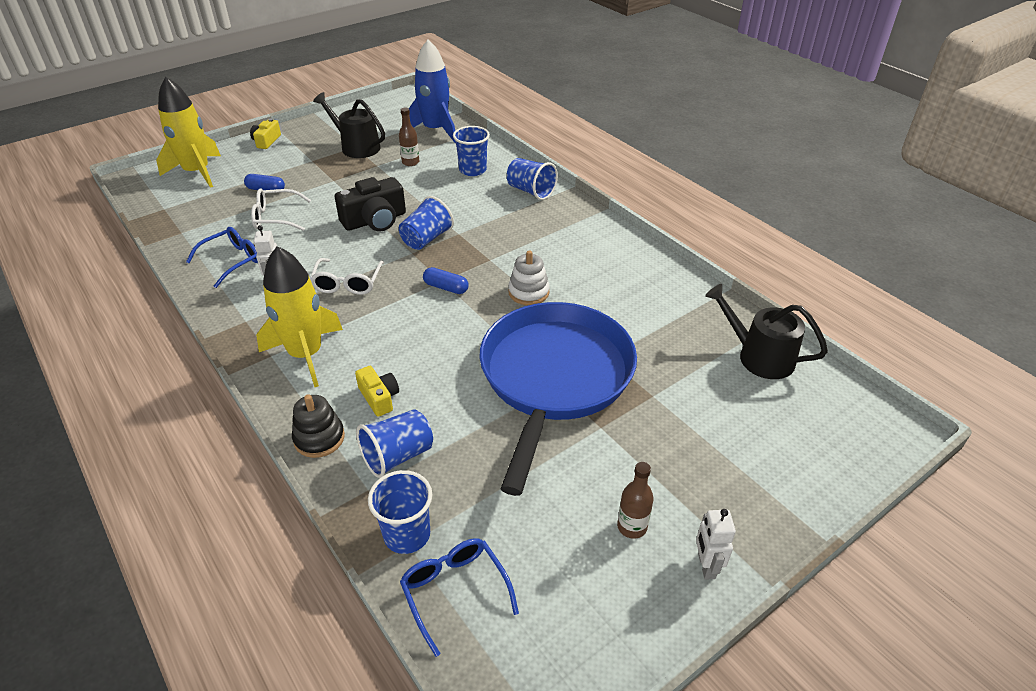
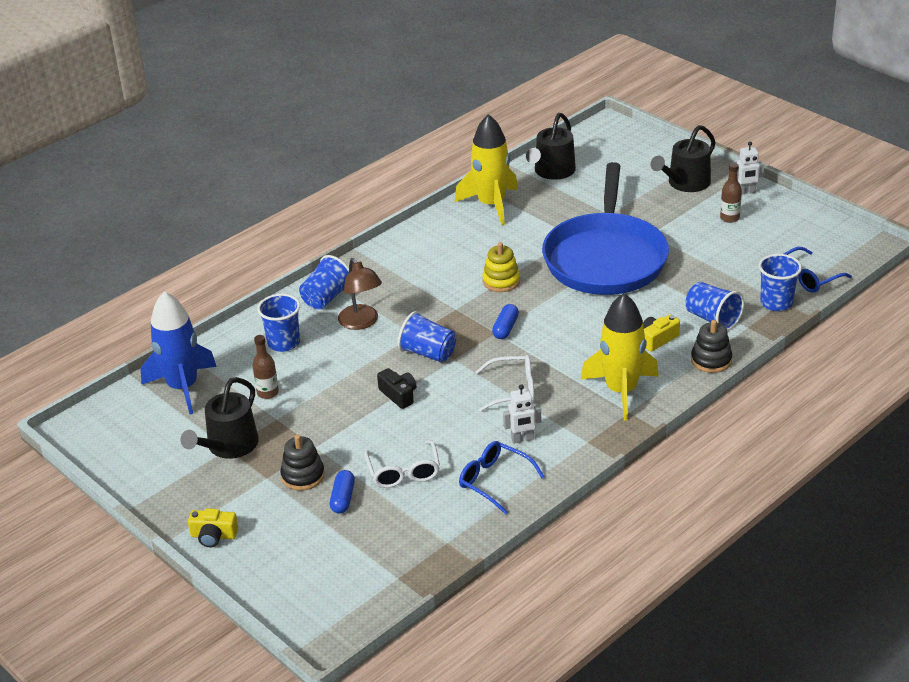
camera: 95 degrees left, 5 degrees down
(197, 172) = (304, 578): yellow rocket -> yellow rocket (491, 205)
(303, 174) = (303, 476): none -> black stacking toy
(375, 220) = (399, 395): black camera -> black camera, size x0.58
(487, 207) = (361, 322): none -> brown lamp
(528, 292) = (501, 281): white stacking toy -> yellow stacking toy
(554, 377) = (605, 258): blue pan -> blue pan turned 90 degrees counterclockwise
(732, 491) = (685, 183): none -> black watering can

